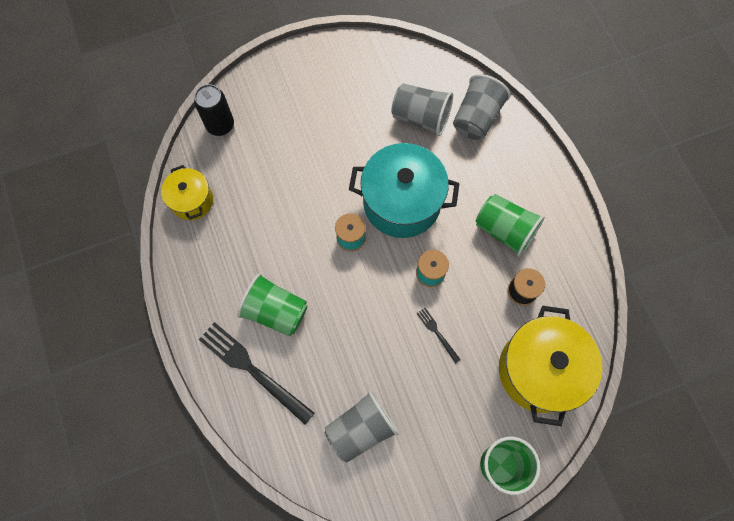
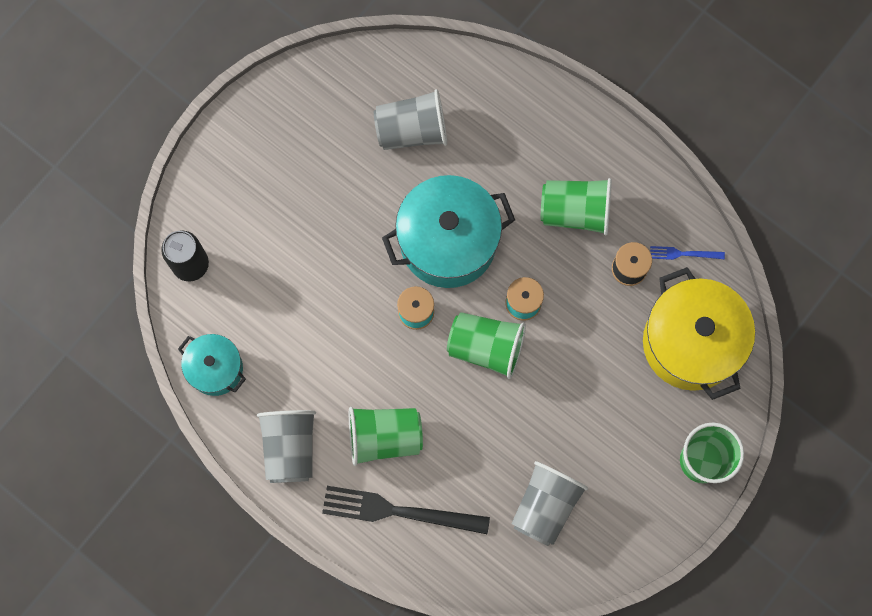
camera: 30 degrees left, 5 degrees up
(192, 200) = (215, 369): yellow pot -> turquoise pot
(385, 289) = (486, 347): none -> green cup
(437, 333) = (567, 363): black fork -> none
(476, 118) = (474, 97): grey cup -> grey cup (290, 448)
(569, 302) = (683, 253): none -> blue fork

